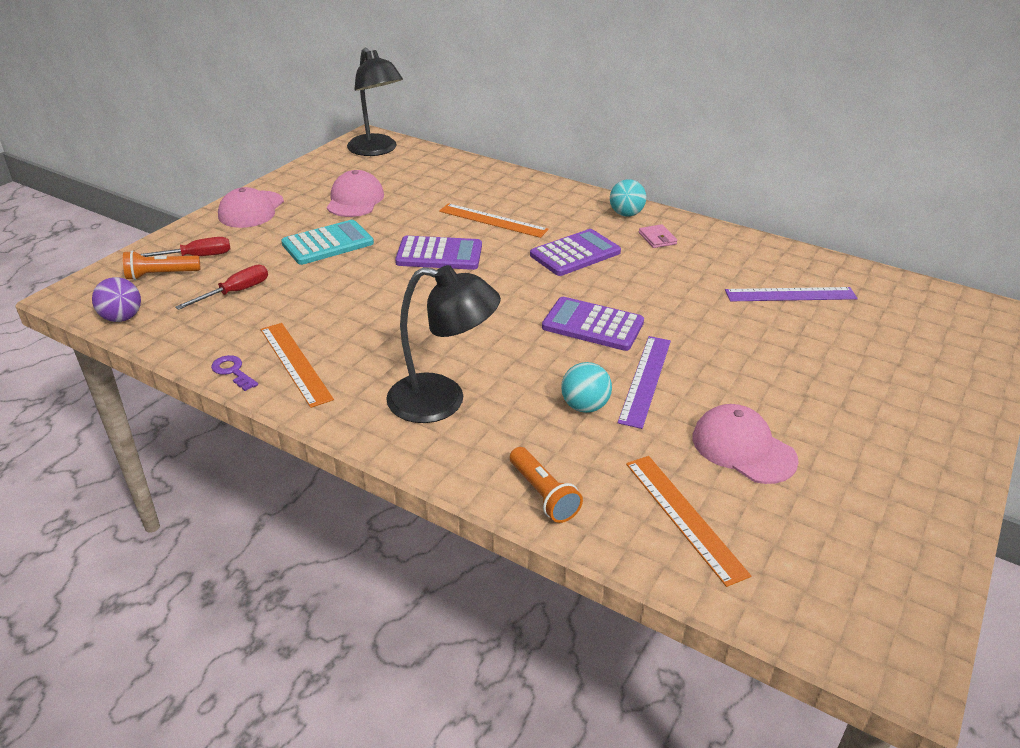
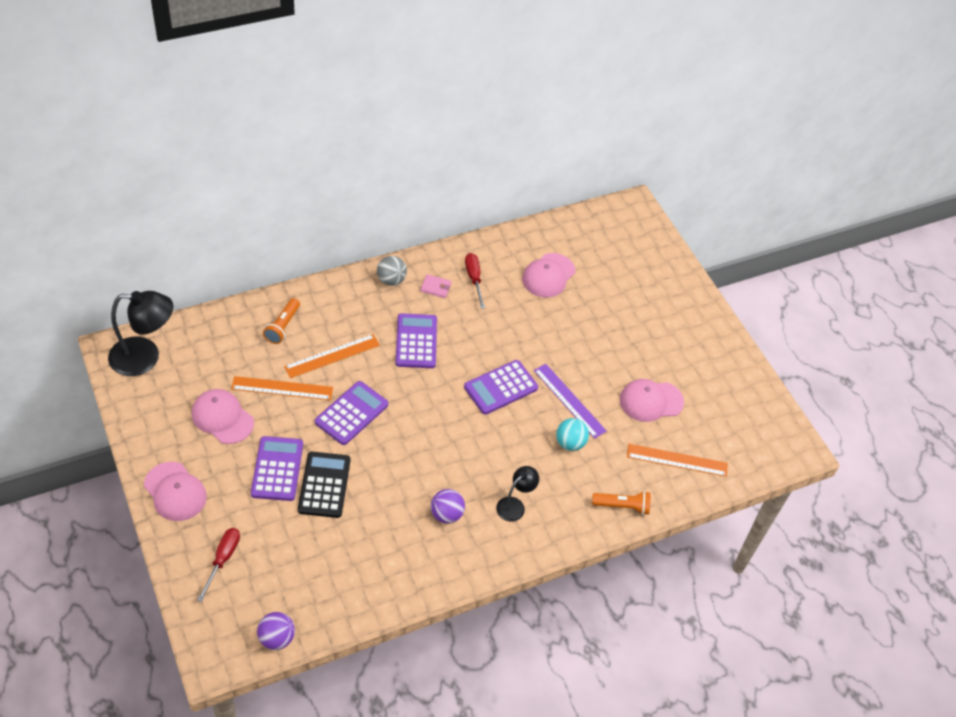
camera: 60 degrees left, 15 degrees up
(161, 275) = (232, 592): orange flashlight -> orange flashlight (283, 326)
(233, 371) = (400, 598): purple key -> none
(235, 292) = (299, 556): red screwdriver -> red screwdriver (474, 279)
(295, 363) = (417, 560): orange ruler -> orange ruler (282, 388)
(328, 244) = (277, 469): turquoise calculator -> purple calculator
(335, 273) = (324, 485): none -> black calculator
(376, 358) = (446, 514): none -> purple ball
(442, 401) = (515, 505): black lamp -> black lamp, size x0.54
(626, 214) = (391, 280): turquoise ball -> grey ball
(790, 295) = (548, 275): purple ruler -> pink cap

